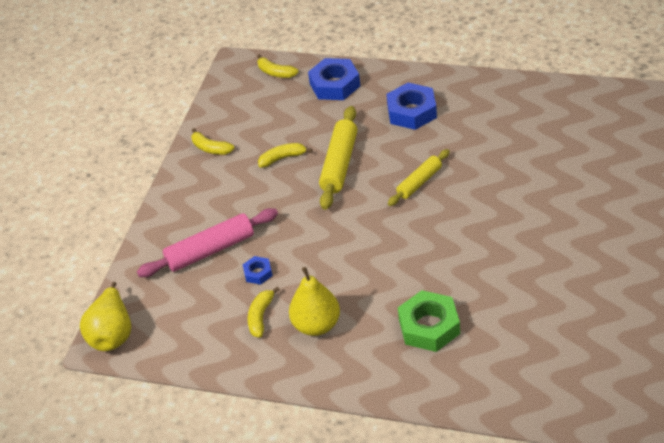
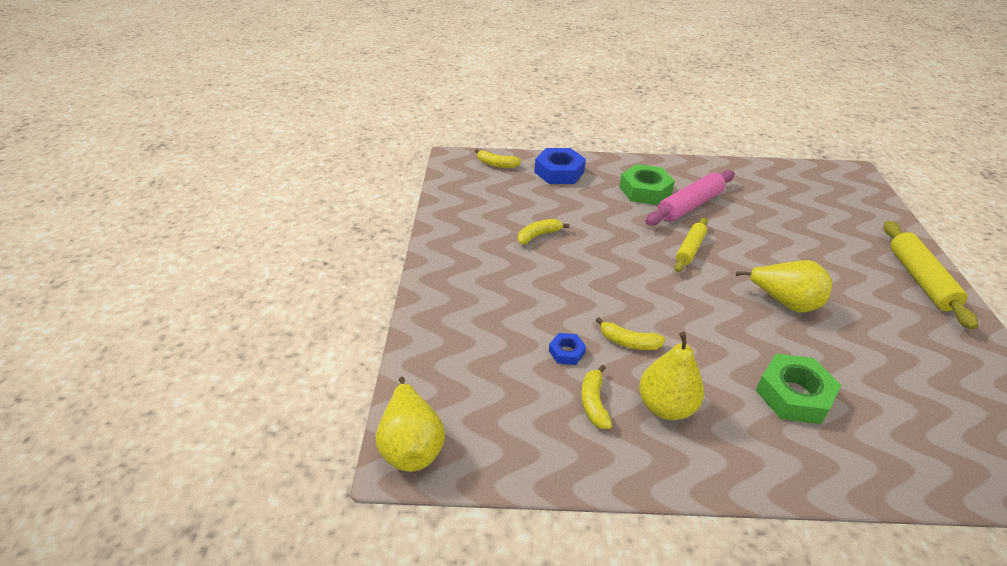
camera: 20 degrees left, 5 degrees down
(210, 148) = (457, 230): yellow banana -> yellow banana (628, 342)
(210, 250) = (500, 332): pink rolling pin -> pink rolling pin (689, 206)
(339, 164) = (600, 237): yellow rolling pin -> yellow rolling pin (920, 280)
(412, 112) = (645, 190): blue nut -> green nut
(477, 243) = (784, 302): none -> yellow pear

